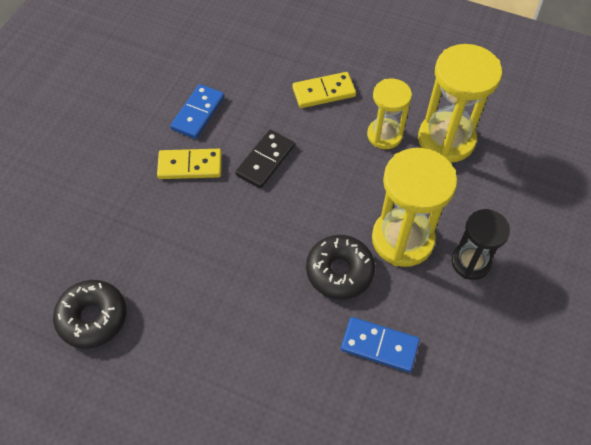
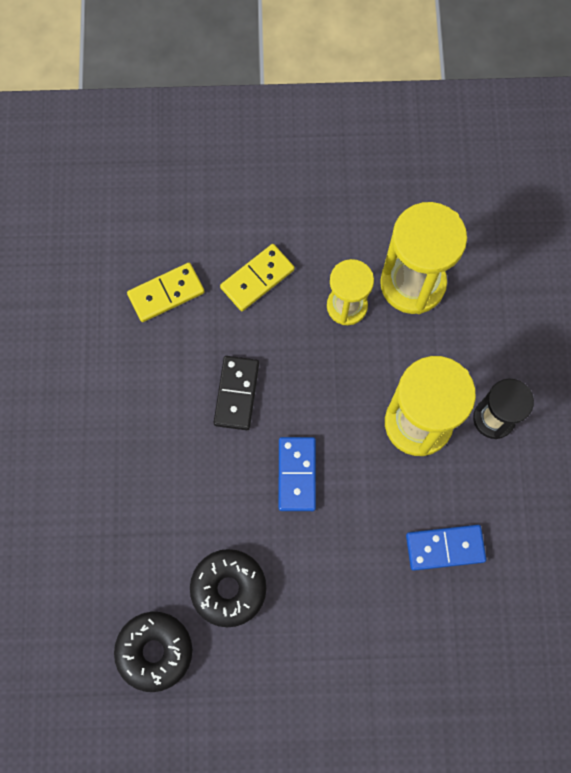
camera: 25 degrees left, 15 degrees up
(190, 166) = (159, 436): yellow domino -> yellow domino (166, 293)
(198, 113) = (133, 366): blue domino -> blue domino (296, 474)
(339, 271) = (372, 487): black donut -> black donut (228, 588)

